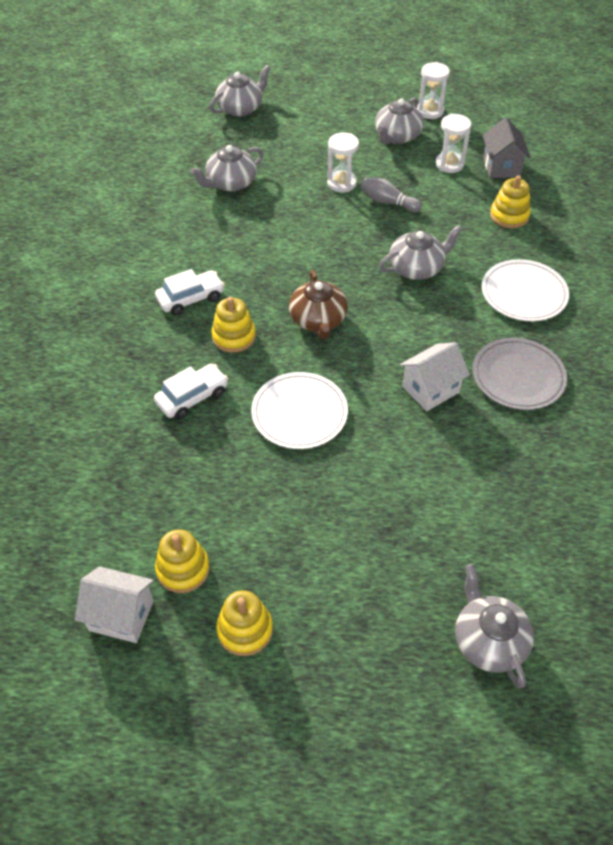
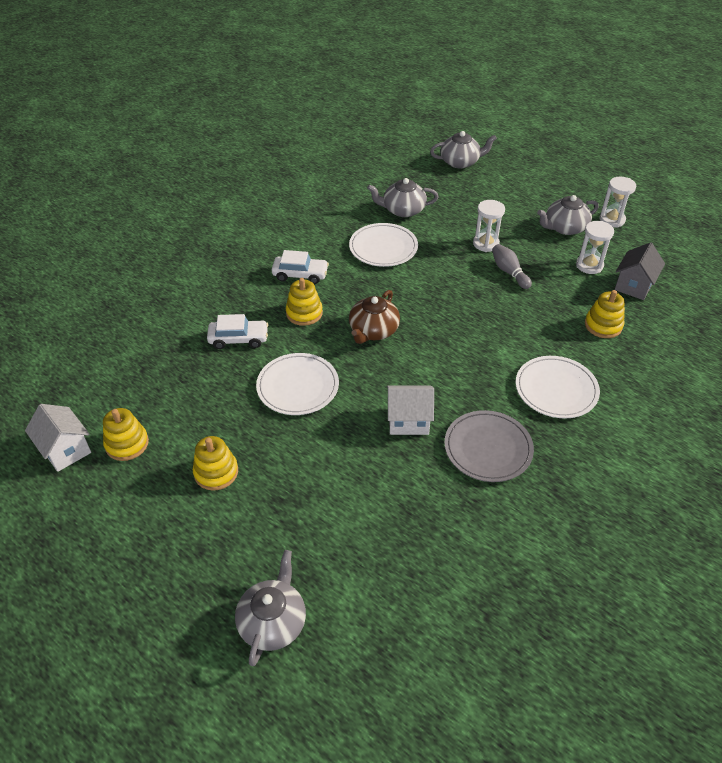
camera: 35 degrees right, 5 degrees down
(245, 630) = (125, 505): yellow stacking toy -> yellow stacking toy (216, 472)
(248, 231) = (383, 248): none -> white plate
(417, 268) = (485, 329): grey teapot -> none

